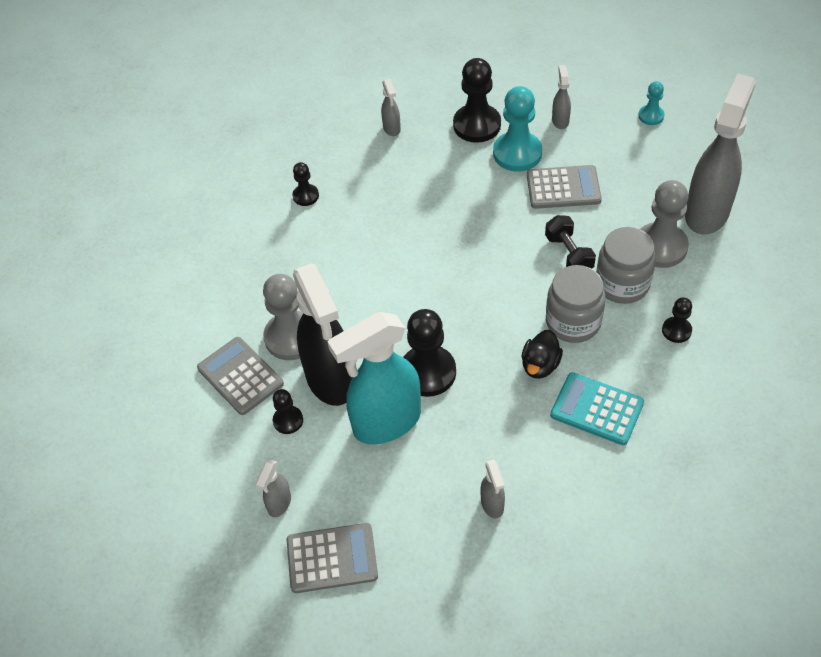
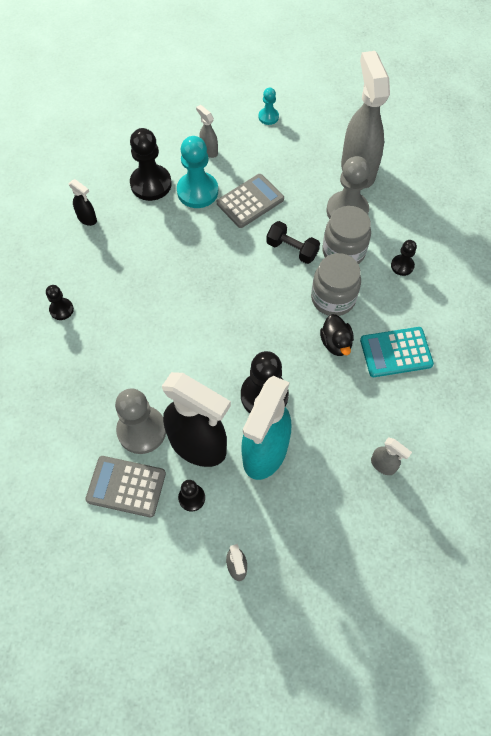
camera: 40 degrees left, 10 degrees up
(332, 558) = (308, 581): grey calculator -> none
(392, 128) = (87, 219): grey spray bottle -> black spray bottle

